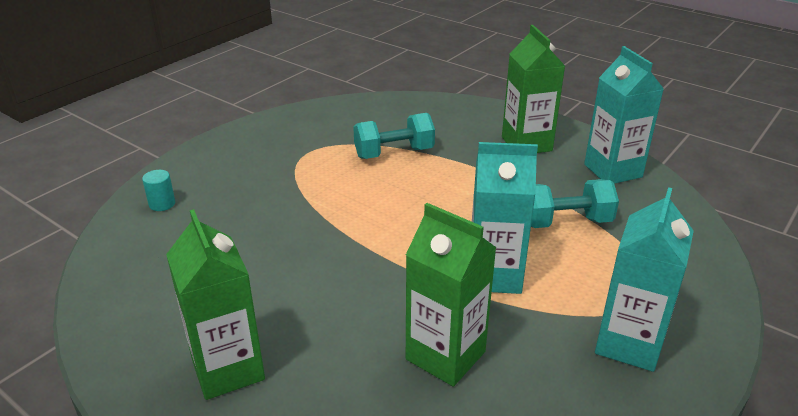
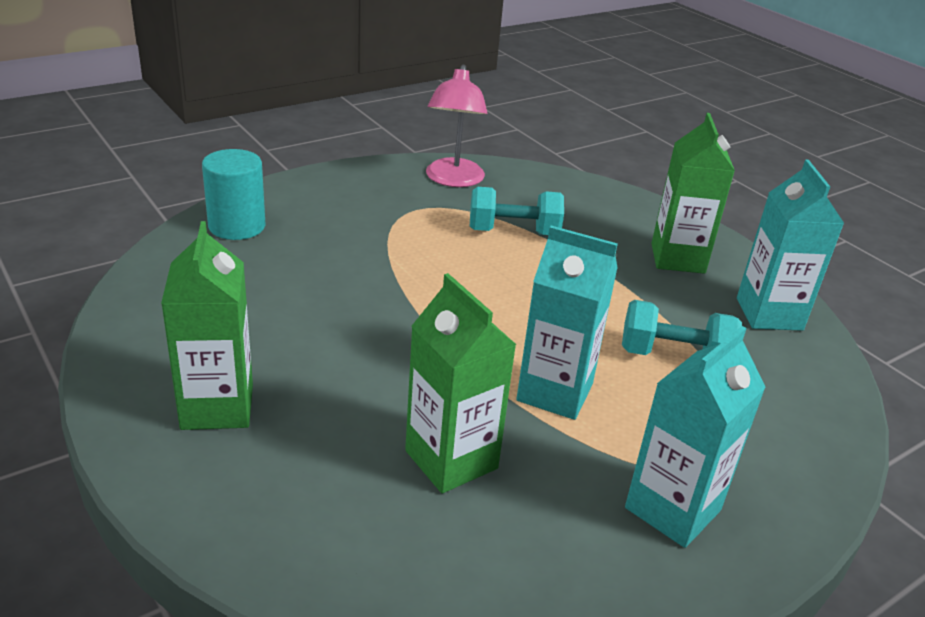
camera: 15 degrees right, 0 degrees up
(162, 204) = (237, 226): turquoise cylinder -> turquoise cylinder, size x1.95
(324, 121) = (453, 180): none -> pink lamp

